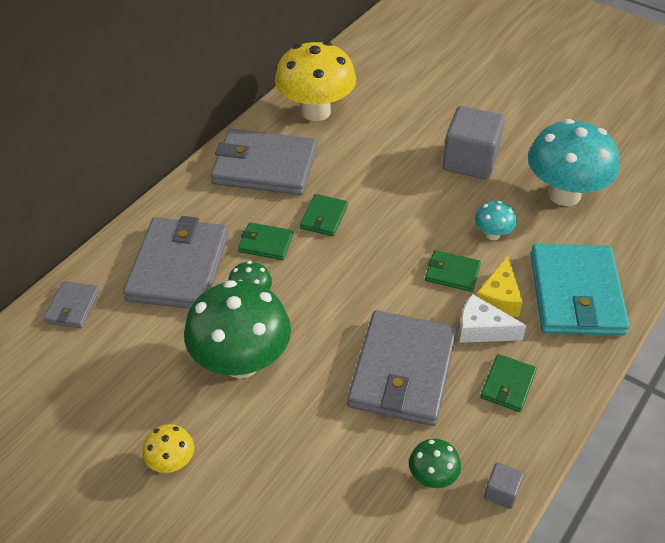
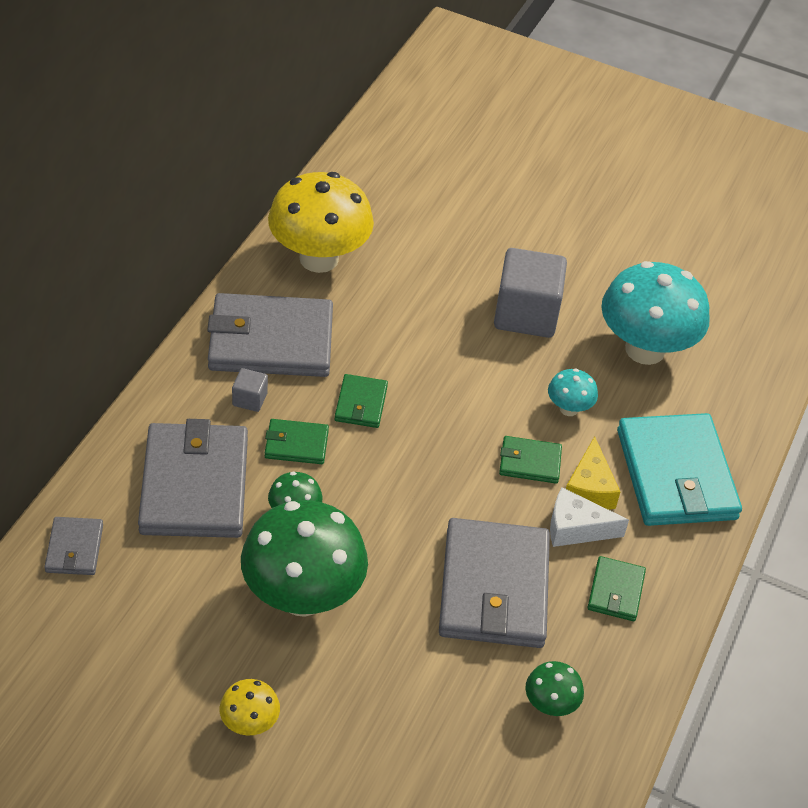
camera: 15 degrees left, 0 degrees up
(501, 492) = (628, 713): grey cube -> grey cube (249, 399)

